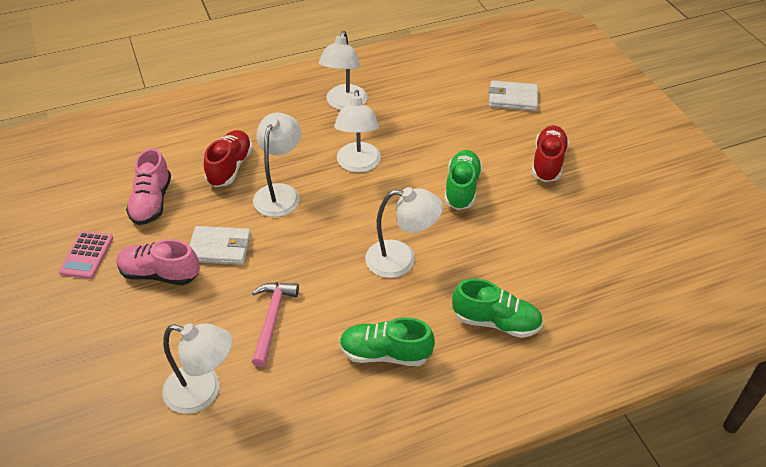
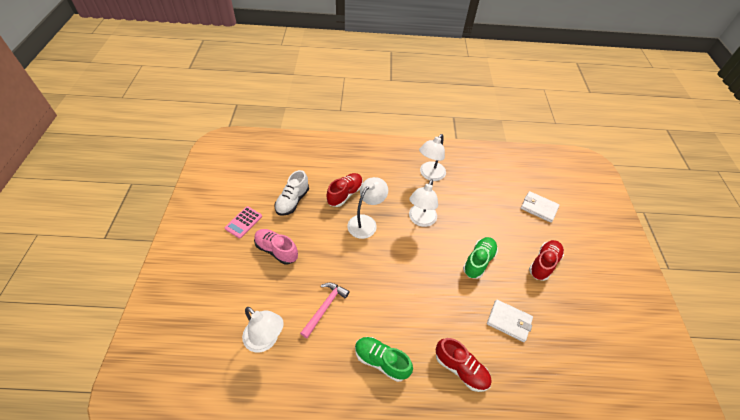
camera: 20 degrees right, 5 degrees up
(152, 202) = (292, 201): pink shoe -> white shoe
(220, 248) = (316, 246): white wallet -> white wallet (509, 321)
(401, 260) = (419, 298): white lamp -> none
(496, 322) = (461, 369): green shoe -> red shoe

